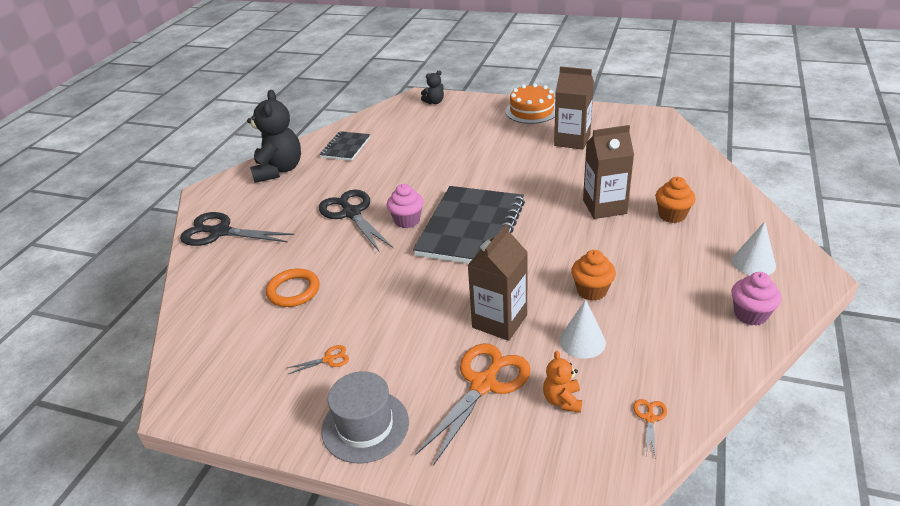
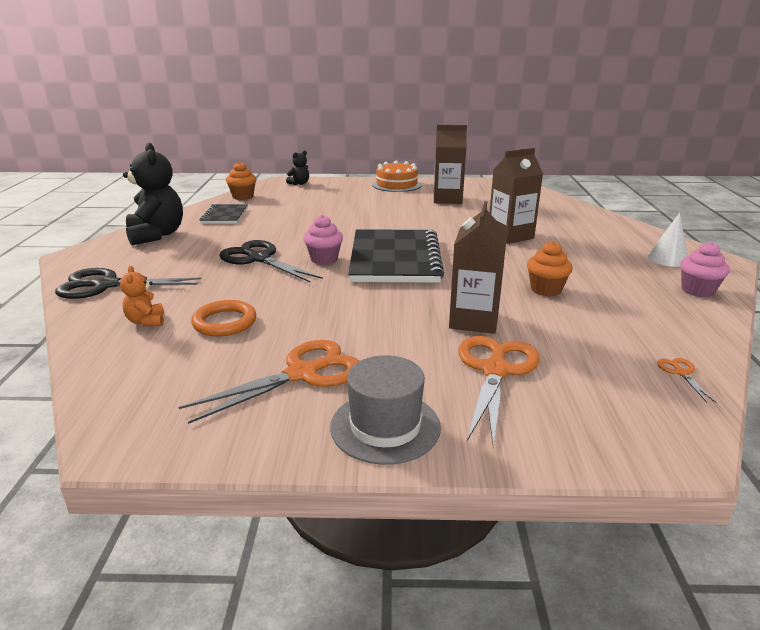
camera: 20 degrees left, 10 degrees down
(329, 359) = (302, 374): orange scissors -> orange scissors, size x2.35
(562, 400) = (586, 371): orange teddy bear -> orange teddy bear (146, 321)
(582, 341) = (567, 325): white cone -> none
(672, 215) = (573, 236): orange cupcake -> orange cupcake (243, 197)

